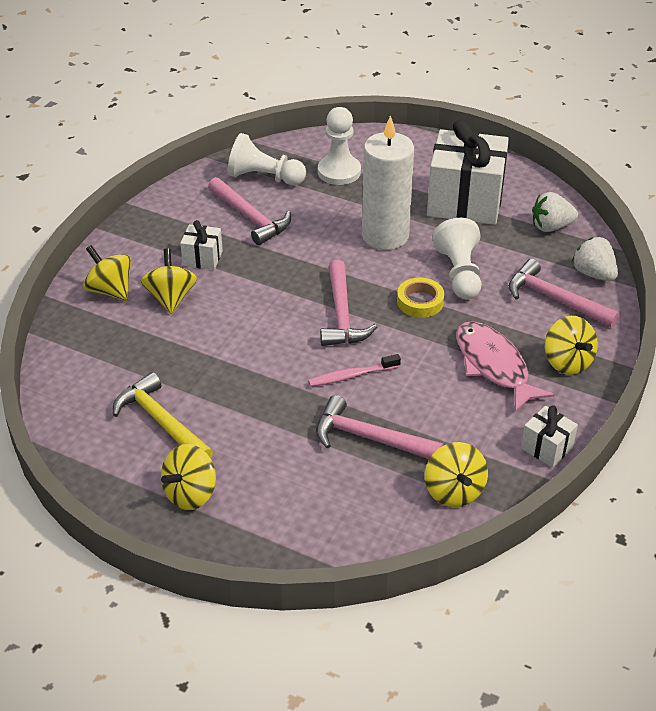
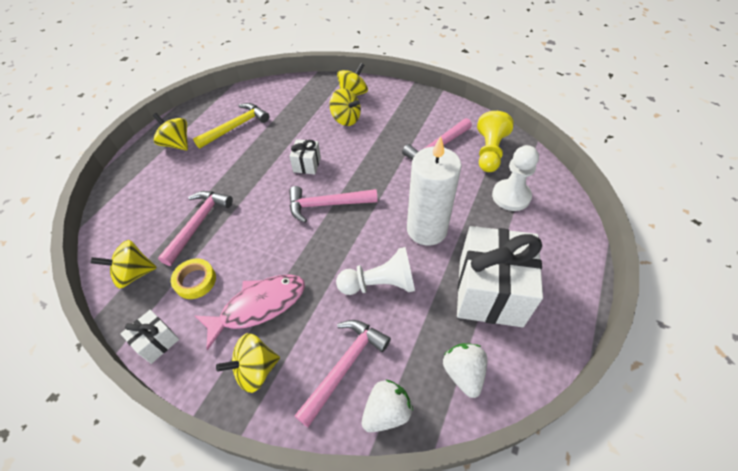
camera: 90 degrees right, 10 degrees up
(171, 298) = (346, 119): yellow spinning top -> yellow spinning top turned 45 degrees clockwise
(202, 258) = (387, 129): white gift -> white gift (307, 164)
(264, 177) = (489, 152): white pawn -> yellow pawn
(351, 376) = (261, 212): pink toothbrush -> none
(420, 302) = (341, 254): yellow tape -> yellow tape (195, 281)

